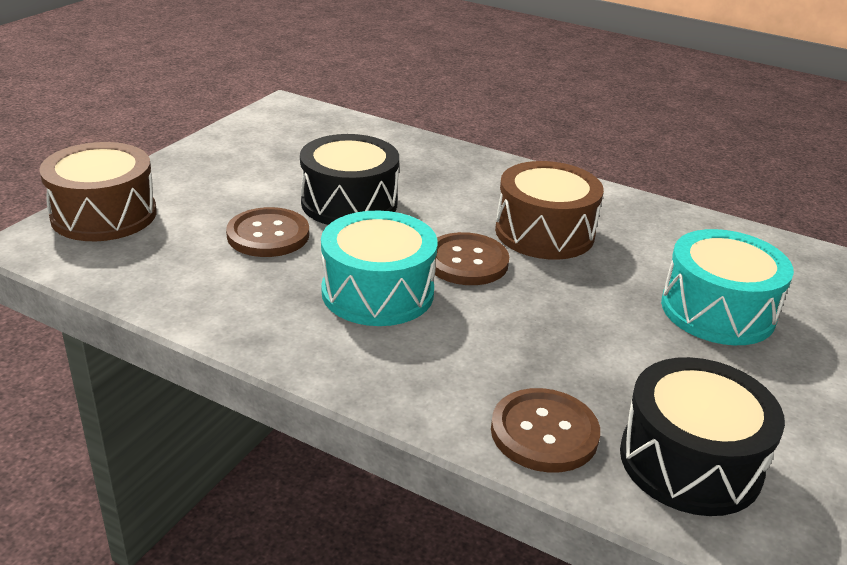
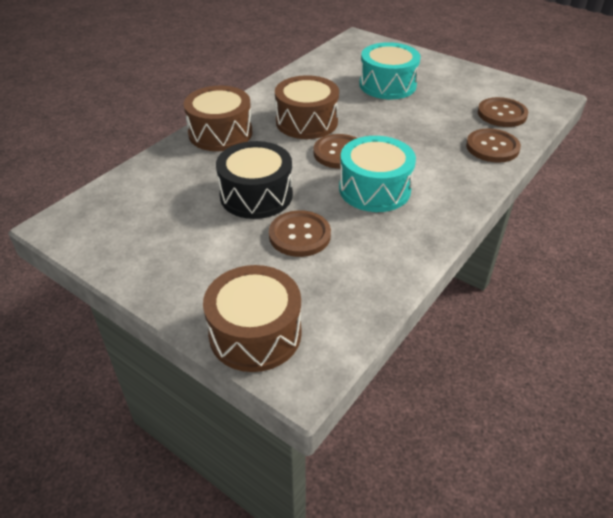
camera: 80 degrees left, 10 degrees up
(485, 171) = (220, 133): none -> brown drum
(690, 461) = (502, 114): black drum -> brown button

